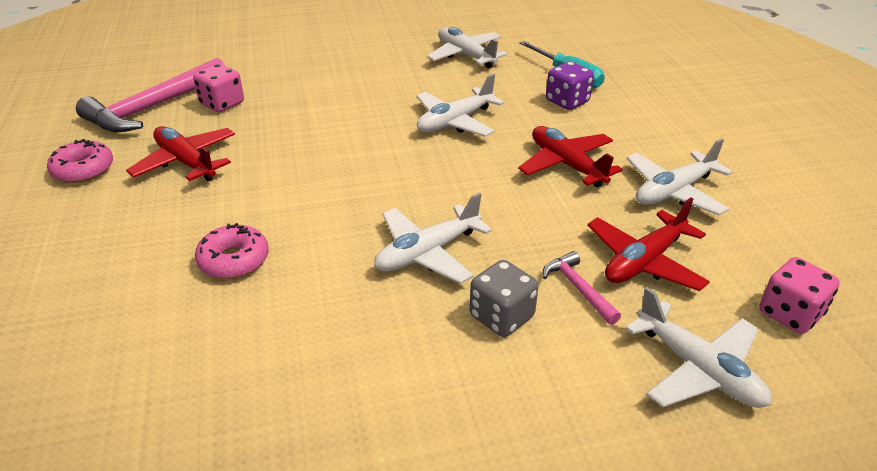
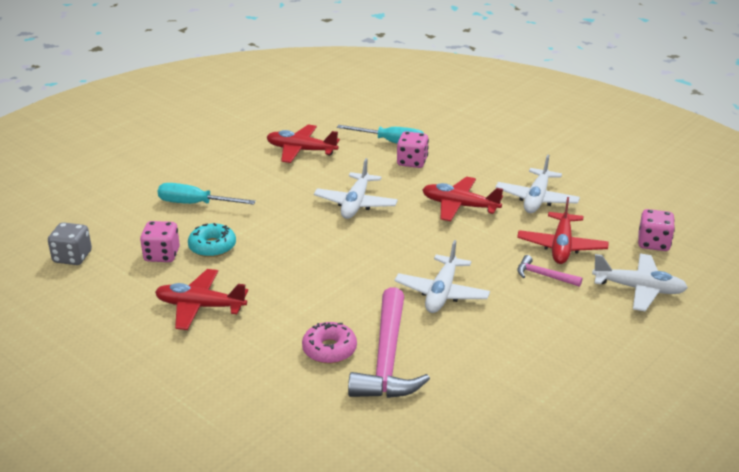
camera: 35 degrees left, 5 degrees down
(83, 170) = (125, 344): pink donut -> none
(153, 107) = (107, 279): pink hammer -> pink hammer (387, 359)
(271, 112) = (212, 247): none -> turquoise donut
(309, 71) = (195, 204): none -> turquoise screwdriver
(465, 55) = (301, 150): white plane -> red plane
(501, 316) = (522, 308): grey dice -> grey dice (72, 257)
(567, 101) = (412, 162): purple dice -> pink dice

